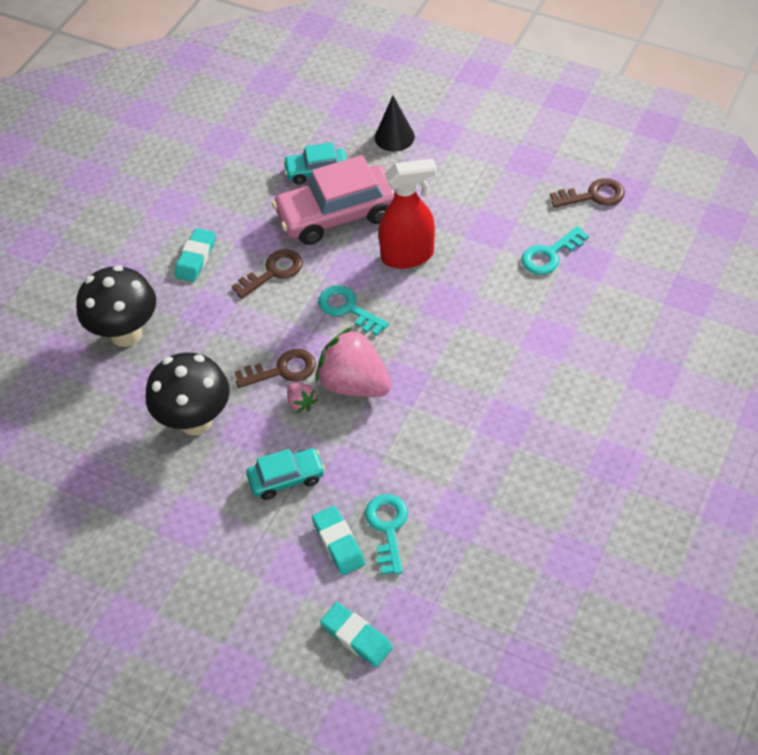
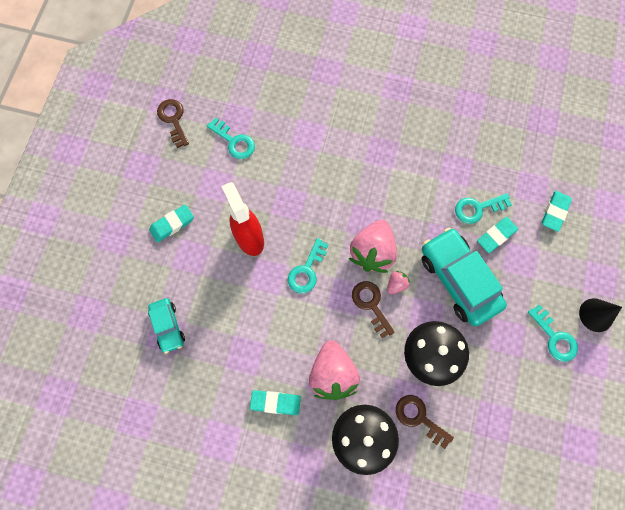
camera: 105 degrees left, 20 degrees up
(168, 581) = (554, 337): none -> turquoise key
(209, 316) = (332, 374): none -> pink strawberry
(273, 272) = (280, 335): brown key -> brown key (419, 418)
(286, 478) = (458, 280): turquoise car -> turquoise car, size x1.85
(337, 215) = (214, 299): pink car -> none
(394, 137) = (122, 271): black cone -> black cone (596, 315)
(443, 184) = (172, 224): none -> turquoise eraser

